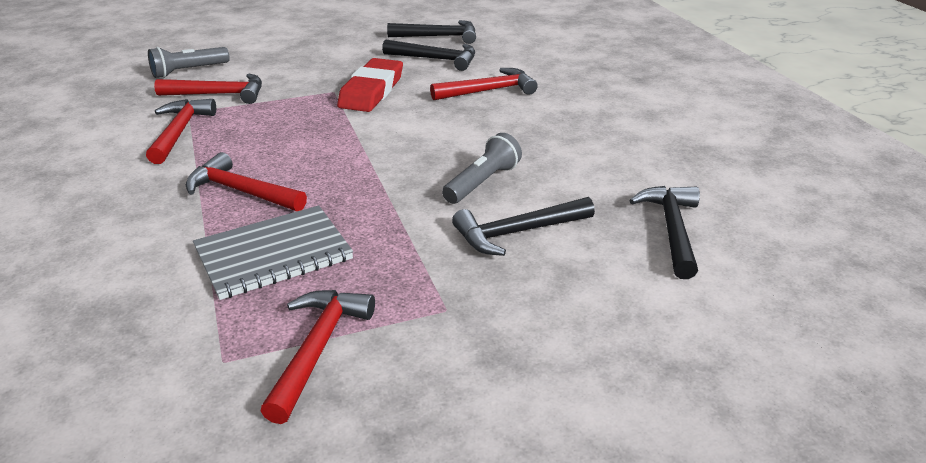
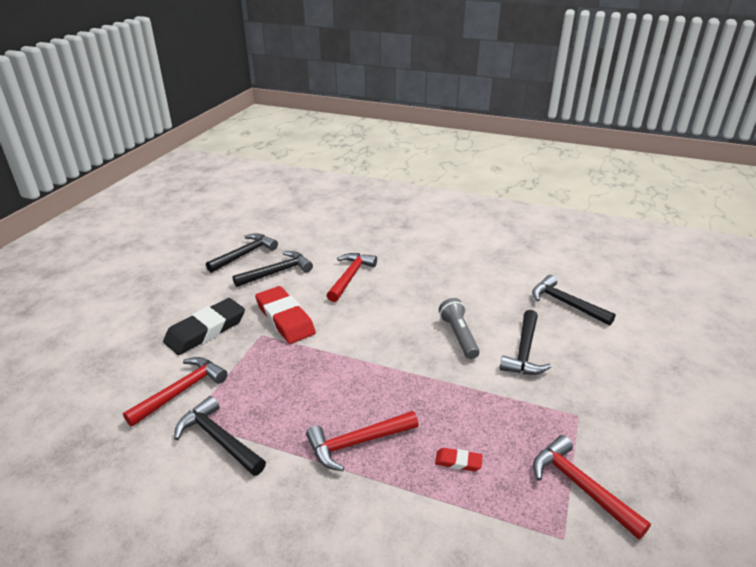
camera: 50 degrees left, 0 degrees up
(179, 132) = (219, 439): red hammer -> black hammer
(188, 71) = (109, 390): grey flashlight -> none
(273, 254) = (458, 462): grey notebook -> red eraser
(306, 69) = (206, 330): none -> black eraser

